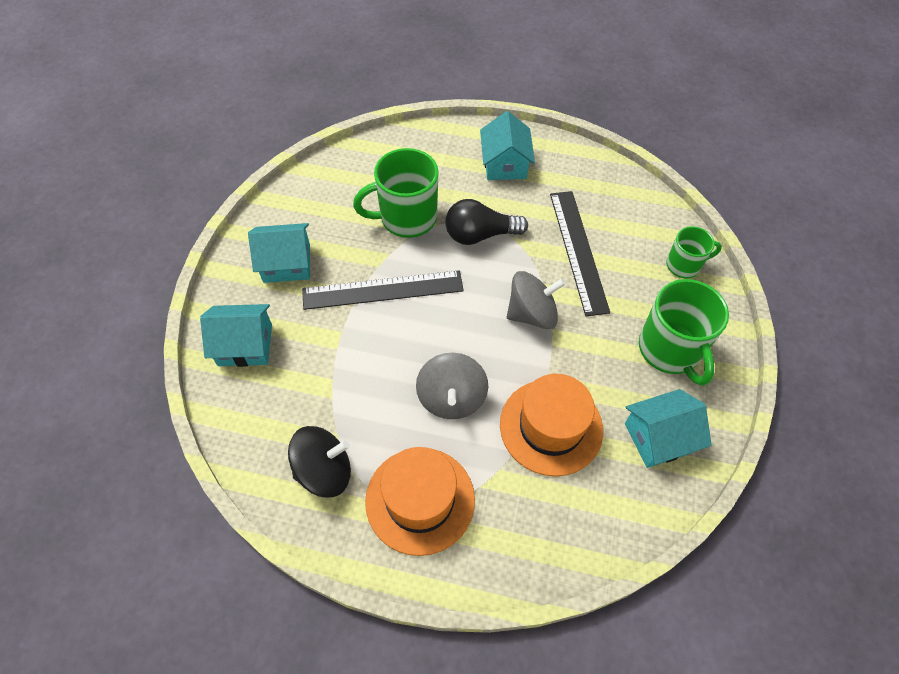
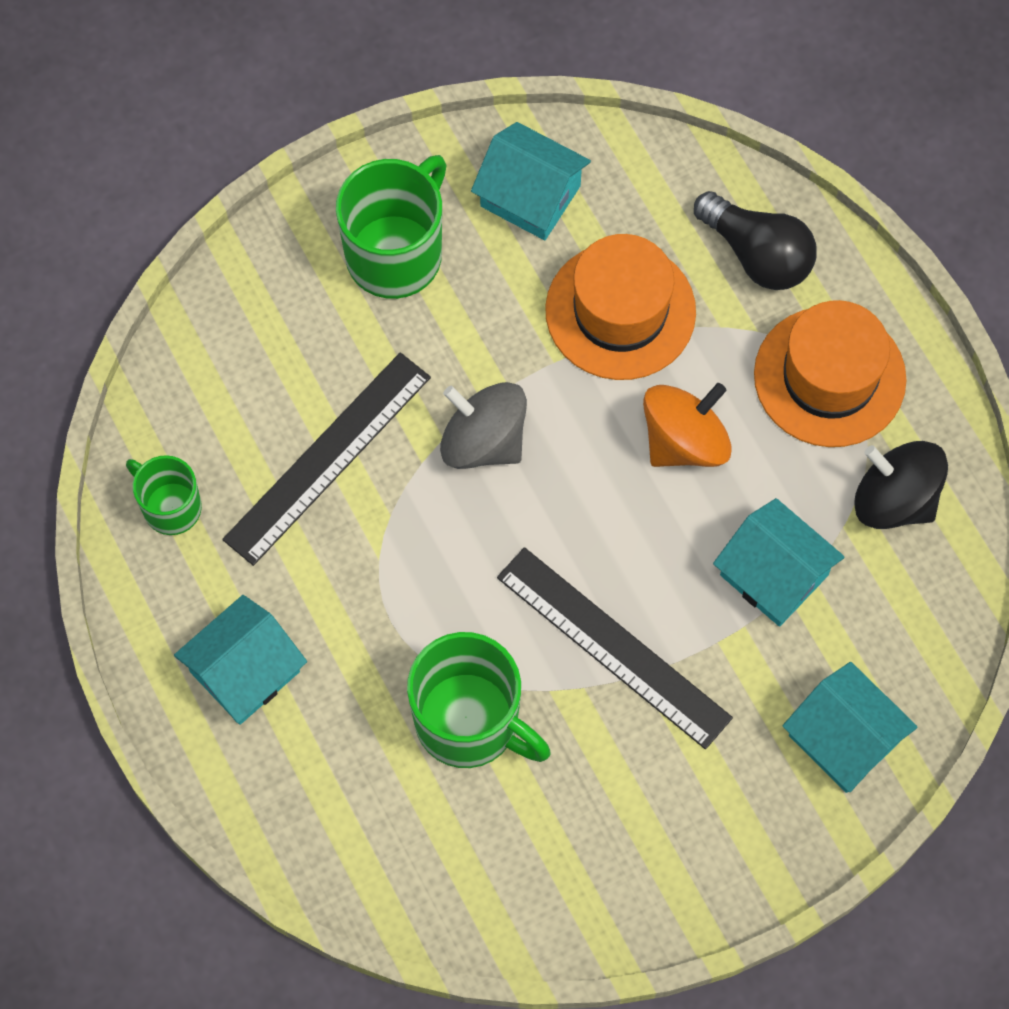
camera: 130 degrees left, 10 degrees up
(287, 263) = (688, 809): turquoise house -> turquoise house (774, 575)
(451, 398) = (684, 441): grey spinning top -> orange spinning top
(480, 235) = (411, 601): black light bulb -> black light bulb (757, 254)
(684, 265) = (239, 316): green mug -> green mug (170, 507)

